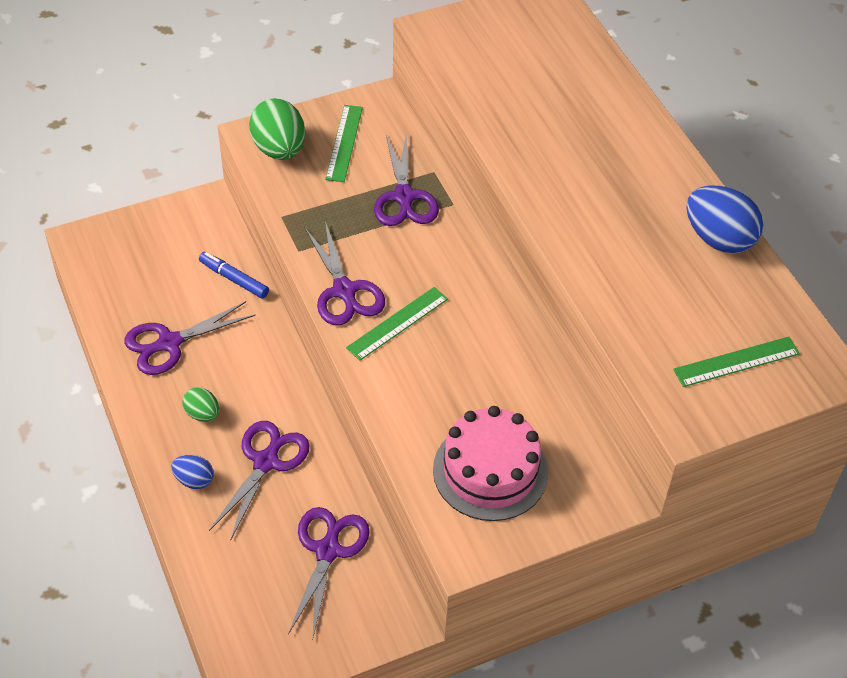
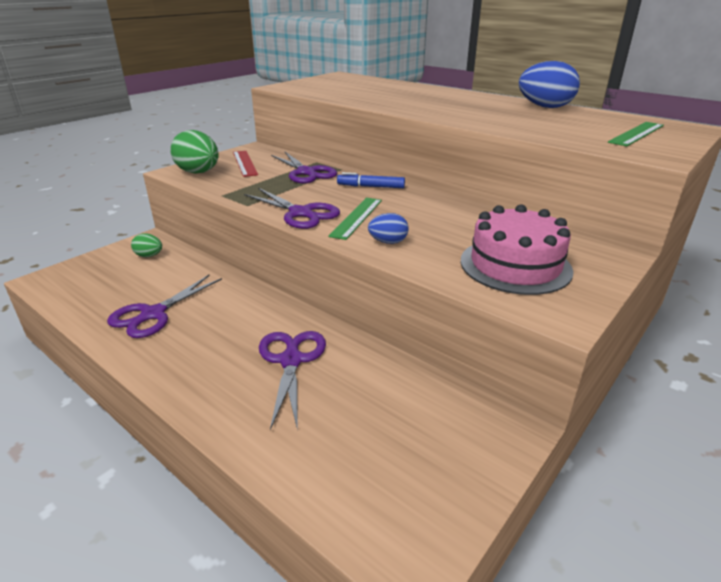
camera: 25 degrees left, 20 degrees down
(194, 480) = (228, 396): blue egg -> blue egg (388, 242)
(202, 414) = (209, 348): green egg -> green egg (149, 256)
(234, 279) = (191, 267): blue marker -> blue marker (371, 186)
(328, 549) = (397, 402): purple scissors -> none
(344, 143) = (245, 163): green ruler -> red ruler

